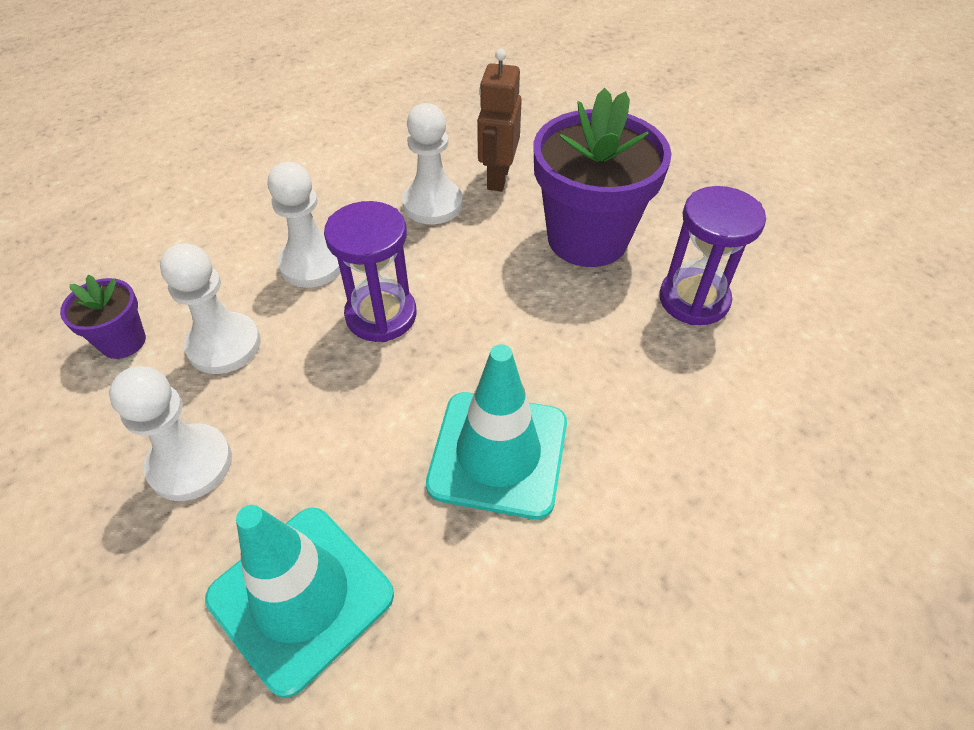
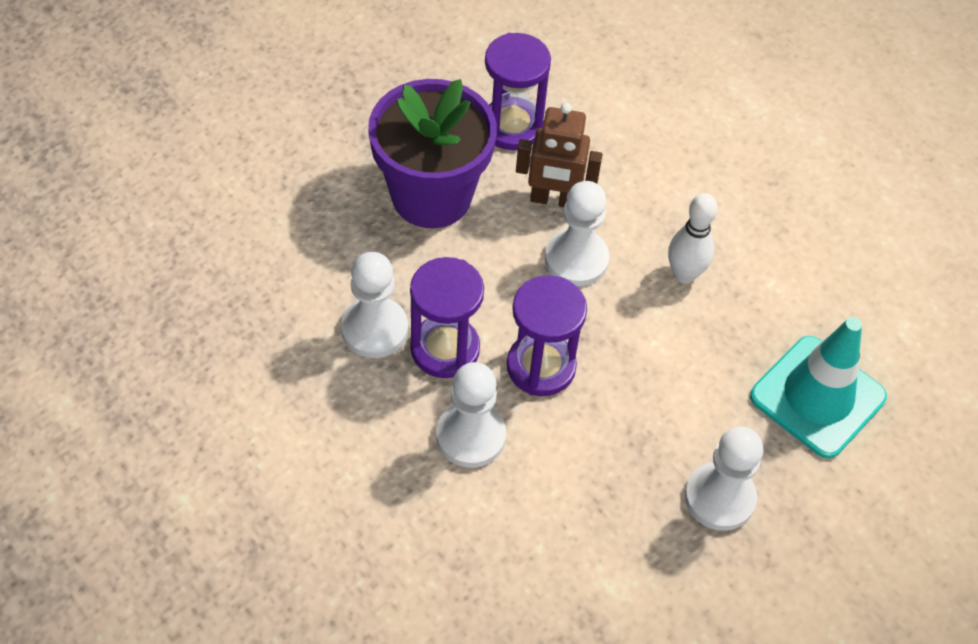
camera: 95 degrees left, 5 degrees up
(123, 341) = (587, 597): purple flower pot -> none
(224, 345) = (586, 499): white pawn -> white pawn (576, 259)
(408, 248) = (445, 349): none -> purple hourglass
(498, 178) = (330, 268): brown robot -> brown robot (553, 199)
(498, 453) = (684, 274): turquoise traffic cone -> white bowling pin

